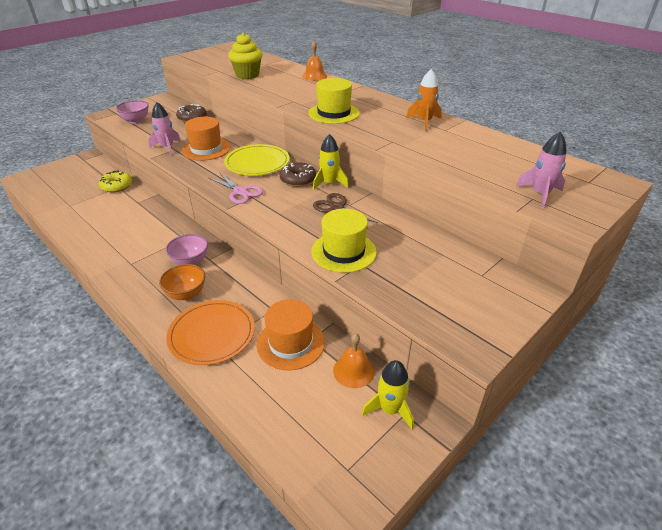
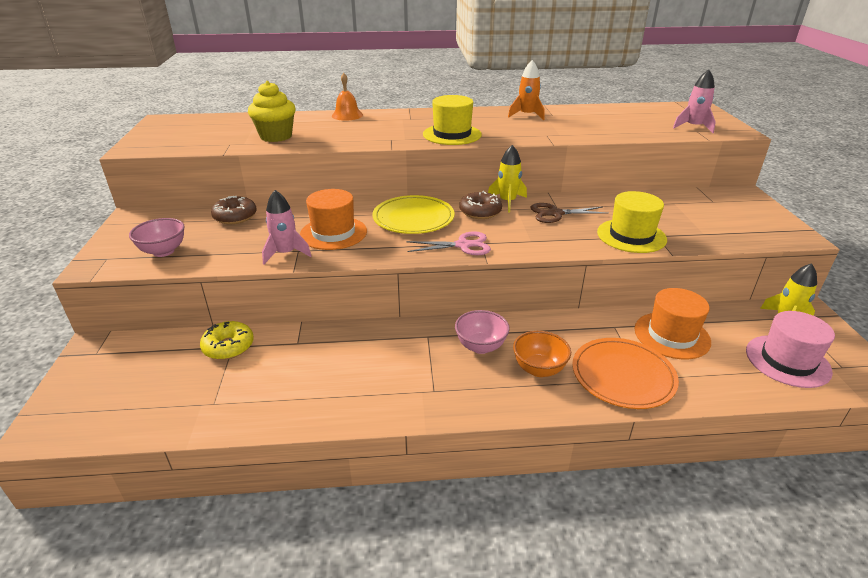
camera: 50 degrees left, 5 degrees down
(320, 425) = (787, 361): none -> pink hat
(353, 370) = (730, 319): orange bell -> none

